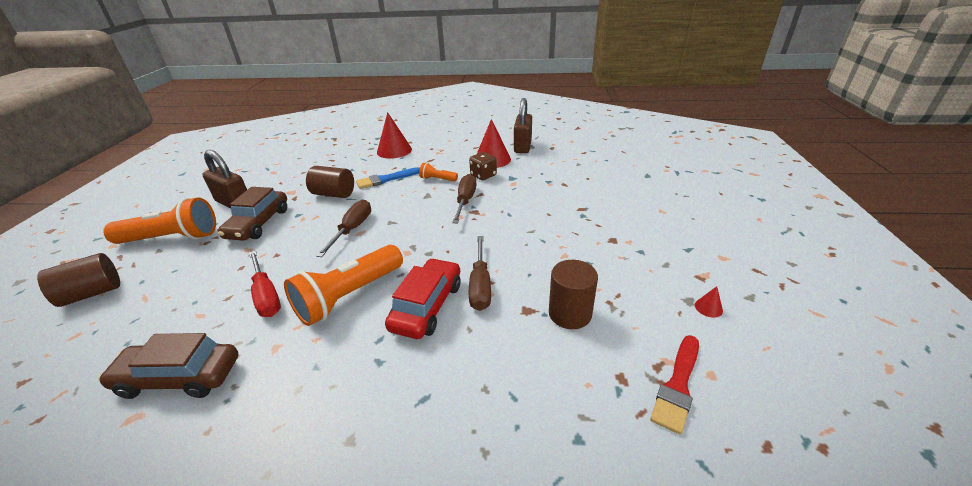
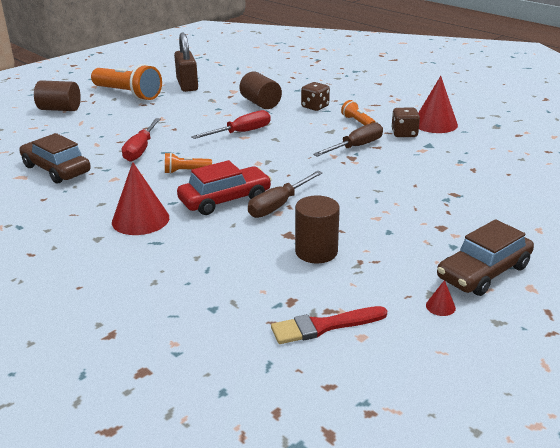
camera: 40 degrees right, 5 degrees down
(258, 223) = (186, 104): brown car -> brown car (483, 272)
(349, 296) = (186, 171): orange flashlight -> orange flashlight, size x0.48
(352, 229) = (241, 132): brown screwdriver -> red screwdriver
(386, 179) = (315, 107): blue brush -> brown dice
(394, 150) = (354, 86): red cone -> red cone (140, 219)
(522, 146) = (487, 123): brown padlock -> none

